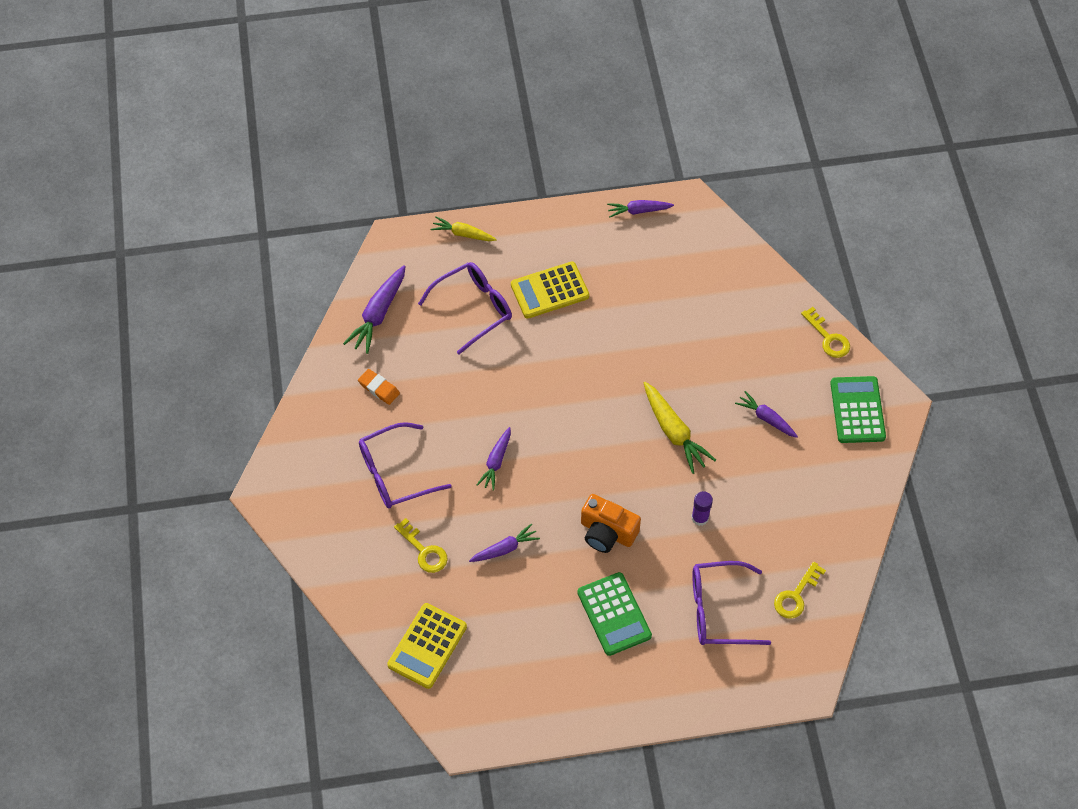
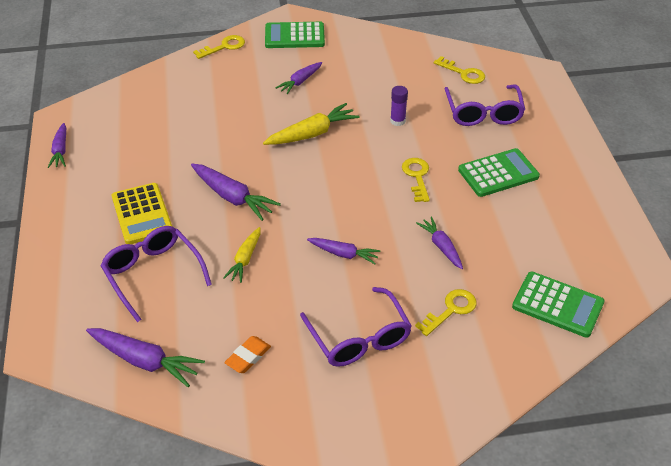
camera: 90 degrees left, 15 degrees down
(427, 646) = (557, 305): yellow calculator -> green calculator
(463, 234) = (50, 285): yellow carrot -> yellow carrot (245, 259)
(573, 364) = (232, 197): none -> purple carrot
(607, 532) = (417, 177): orange camera -> yellow key

